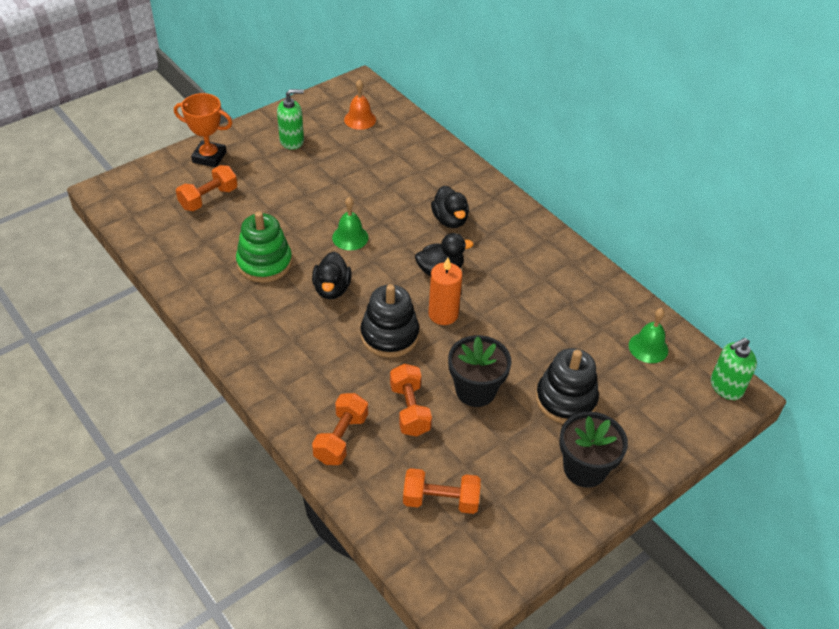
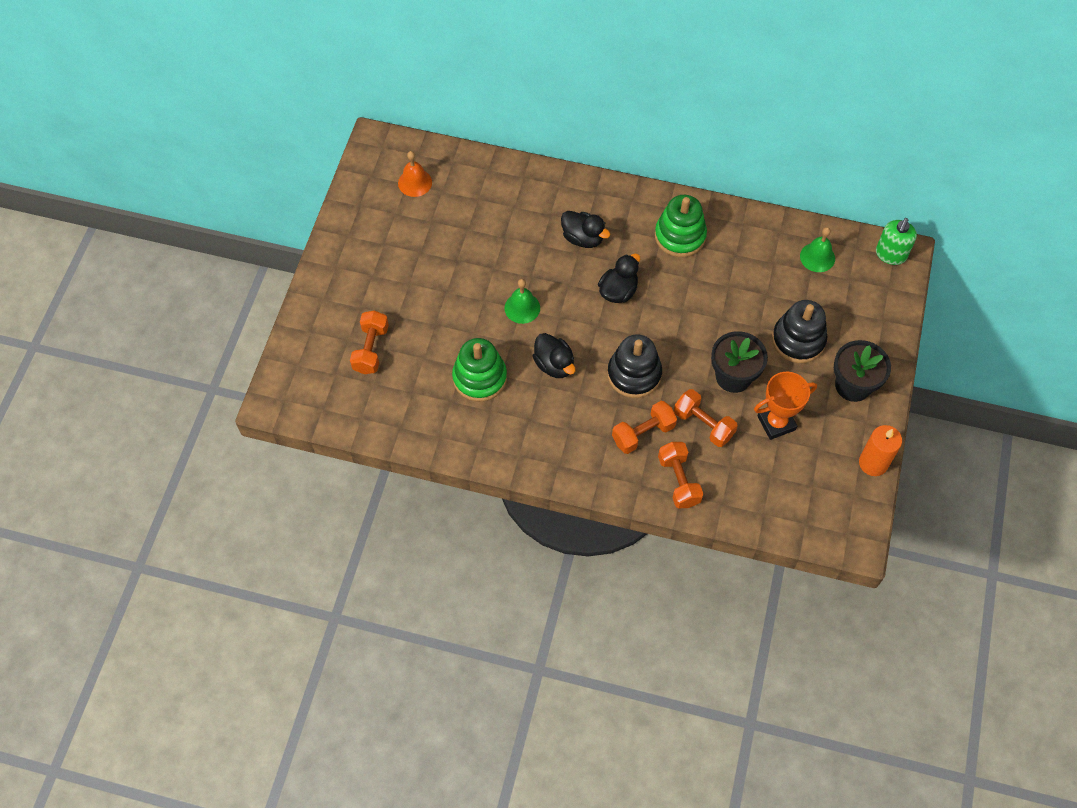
camera: 35 degrees left, 15 degrees up
(209, 157) = (327, 308): orange trophy -> orange trophy (776, 423)
(292, 141) = (380, 244): green soap dispenser -> none
(440, 500) = (784, 477): orange dumbbell -> orange dumbbell (643, 433)
(443, 314) = (655, 329): orange candle -> orange candle (873, 463)
(534, 263) = (680, 236): none -> green stacking toy

